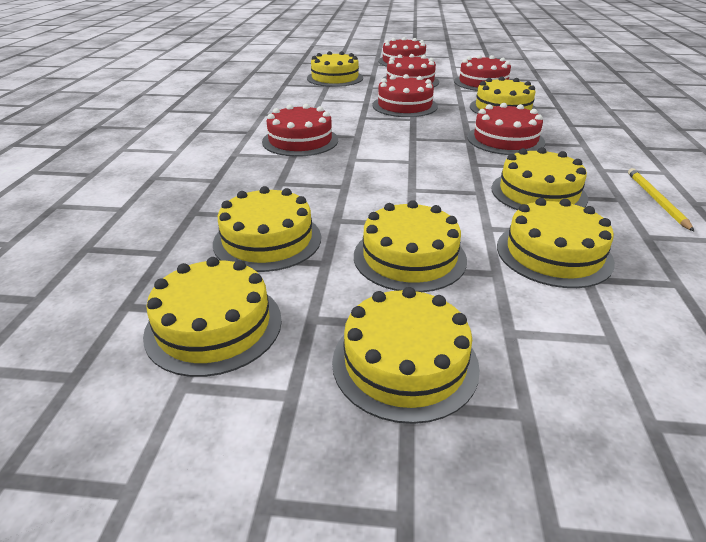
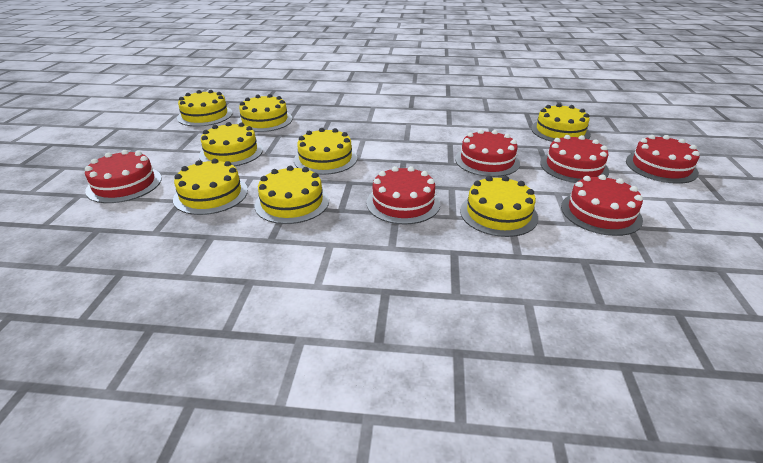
camera: 90 degrees right, 0 degrees up
(300, 141) = (395, 123): red cake -> red cake (124, 184)
(405, 363) = (156, 148): yellow cake -> yellow cake (325, 159)
(656, 200) = (262, 259): yellow pencil -> none

